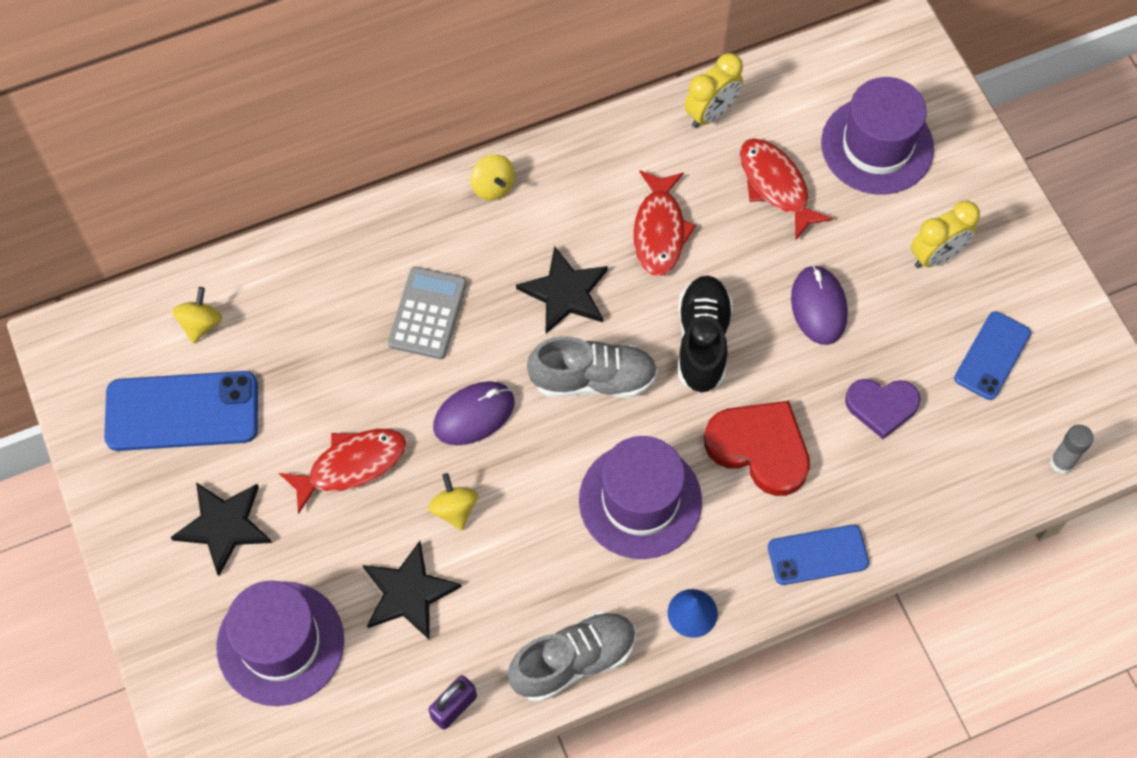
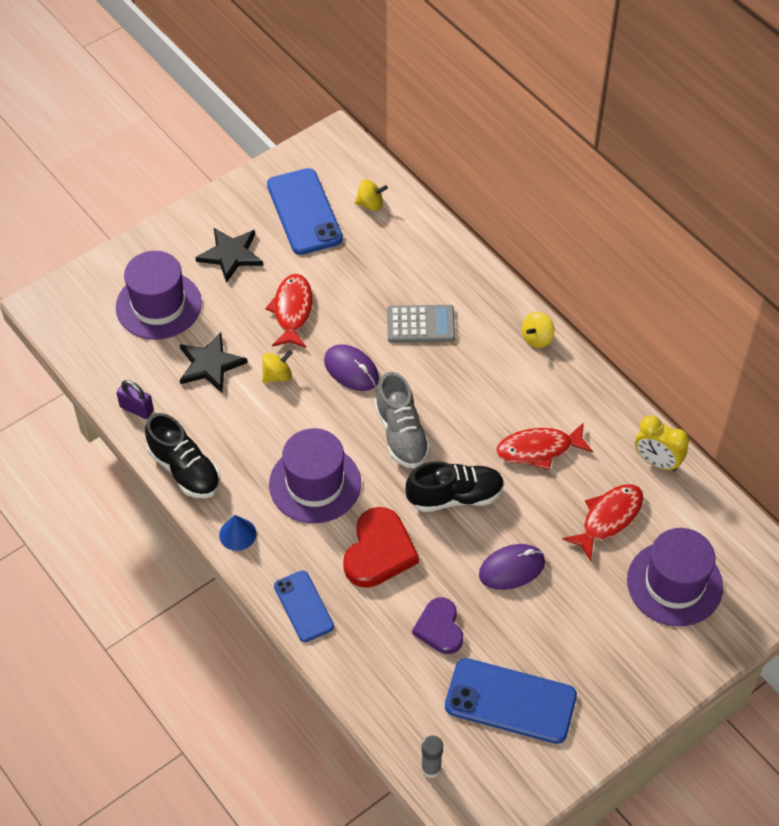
camera: 75 degrees right, 10 degrees down
(351, 466) = (292, 311): red fish -> red fish turned 135 degrees counterclockwise
(565, 293) = (465, 402): black star -> none
(573, 661) = (184, 469): grey shoe -> black shoe
(936, 255) = (588, 645): yellow clock -> none
(992, 356) = (510, 701): blue phone -> blue phone, size x1.63

